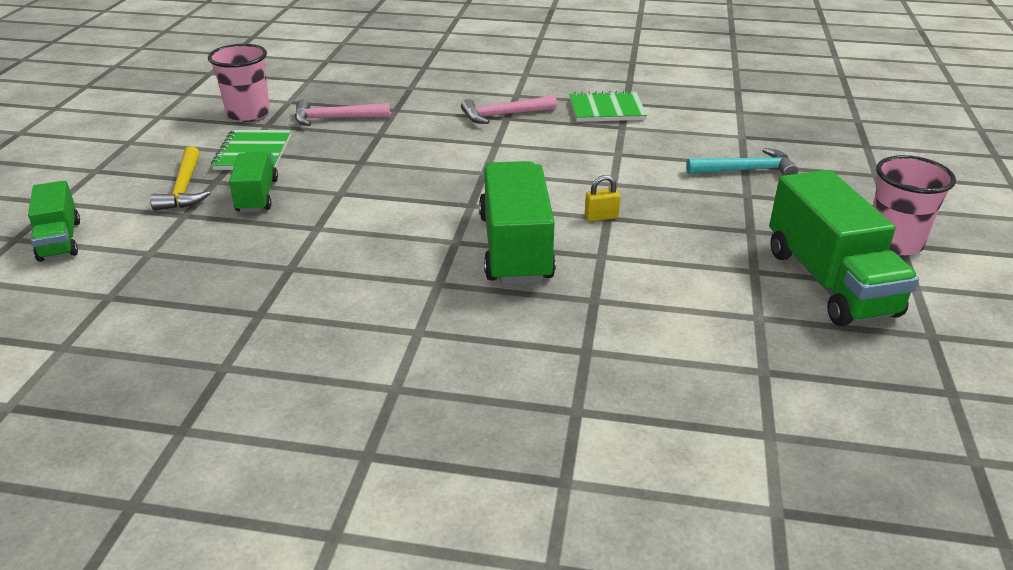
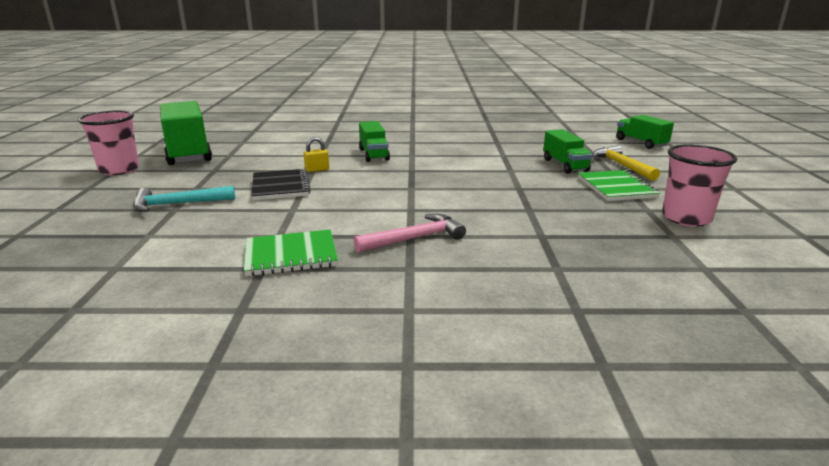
camera: 170 degrees right, 10 degrees down
(335, 118) = (591, 220): pink hammer -> none
(515, 248) = (374, 154): green truck -> green truck, size x0.57
(641, 188) = (280, 186): none -> black notebook

